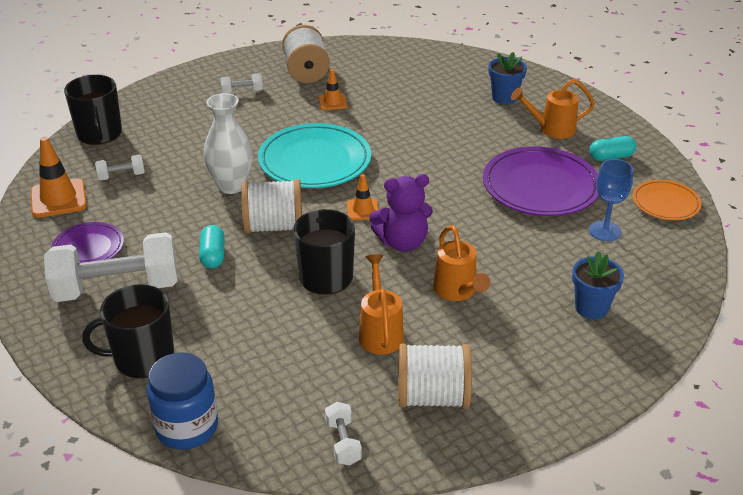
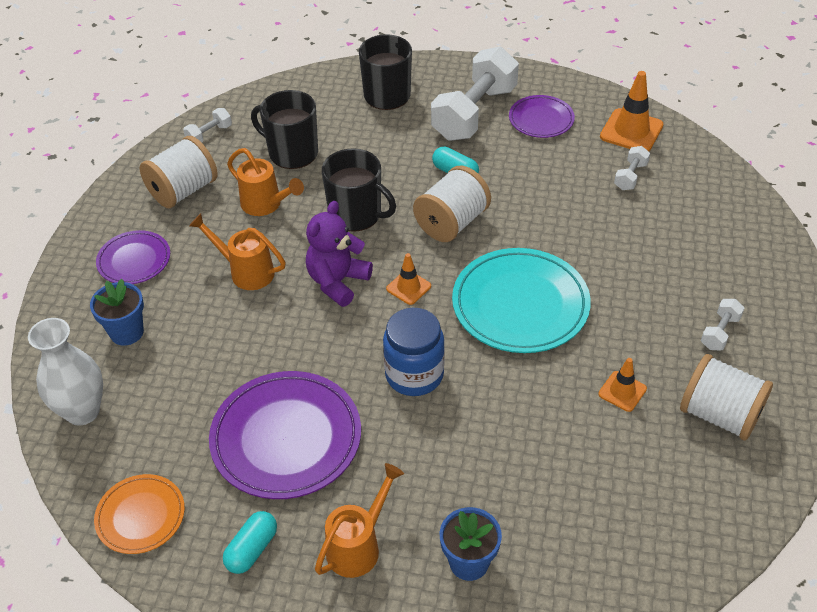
camera: 135 degrees right, 10 degrees up
(99, 134) = (724, 194): black mug -> black mug (292, 152)
(187, 427) = (306, 86): blue jar -> blue jar (414, 374)
(231, 186) = (541, 230): white vase -> white vase (82, 411)
(343, 442) = (209, 134): white dumbbell -> white dumbbell turned 75 degrees counterclockwise
(537, 360) = (134, 260): none -> purple plate
(605, 231) = (176, 426): blue goblet -> none

